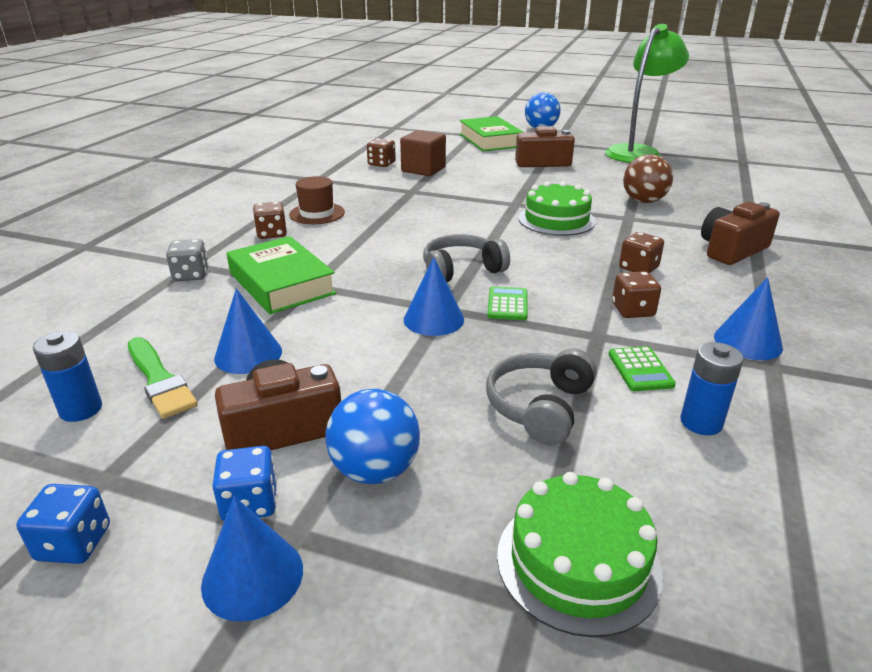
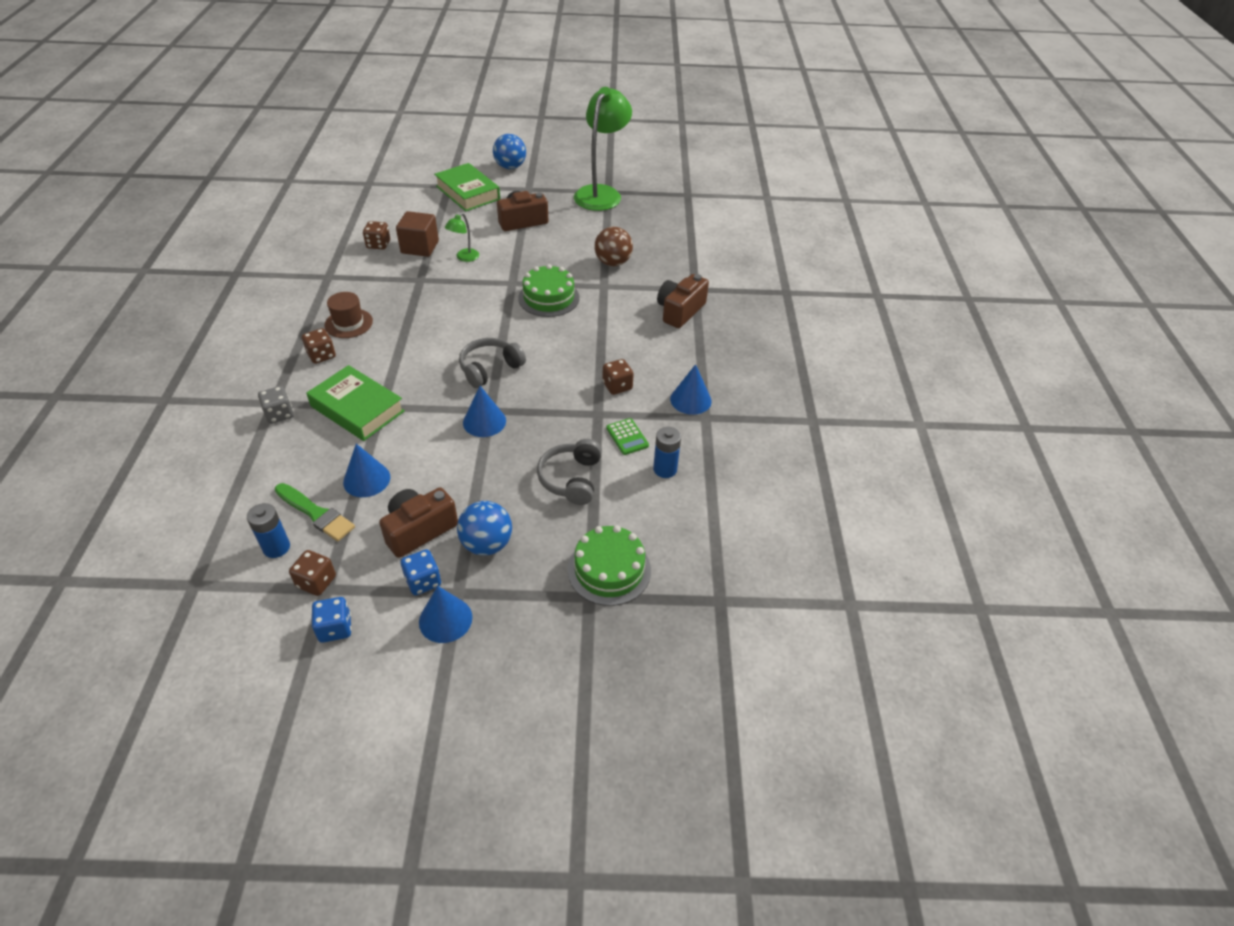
camera: 20 degrees left, 15 degrees up
(468, 181) = (464, 258): none -> green lamp
(507, 304) = (532, 397): green calculator -> none
(638, 268) = (617, 343): brown dice -> brown dice (316, 582)

